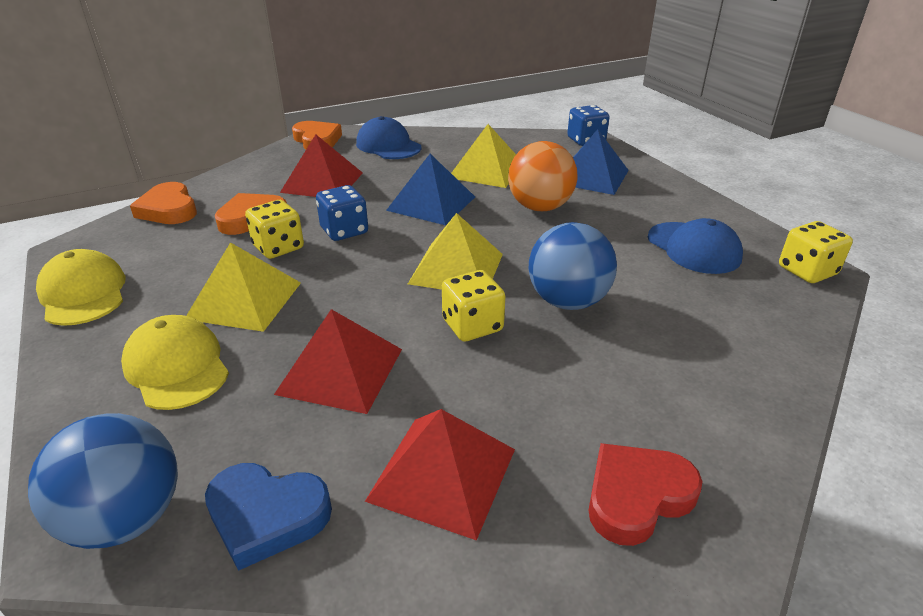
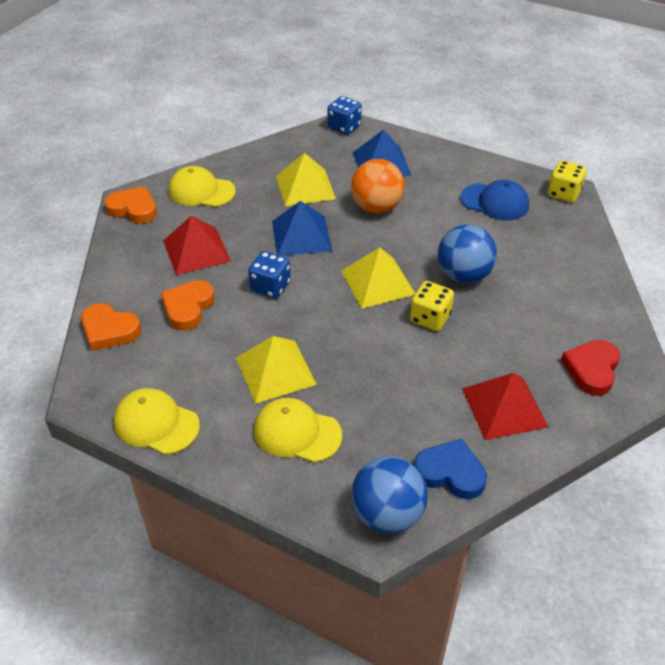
camera: 35 degrees left, 10 degrees up
(267, 516) = (450, 472): blue heart -> blue heart turned 135 degrees counterclockwise
(278, 247) = (242, 322): yellow dice -> none
(340, 371) = (392, 383): red pyramid -> none
(388, 146) = (201, 191): blue cap -> yellow cap

